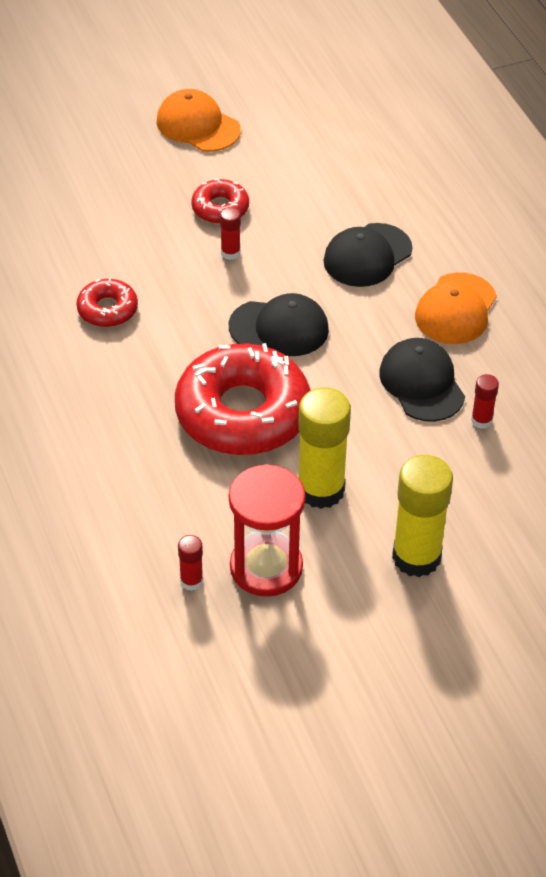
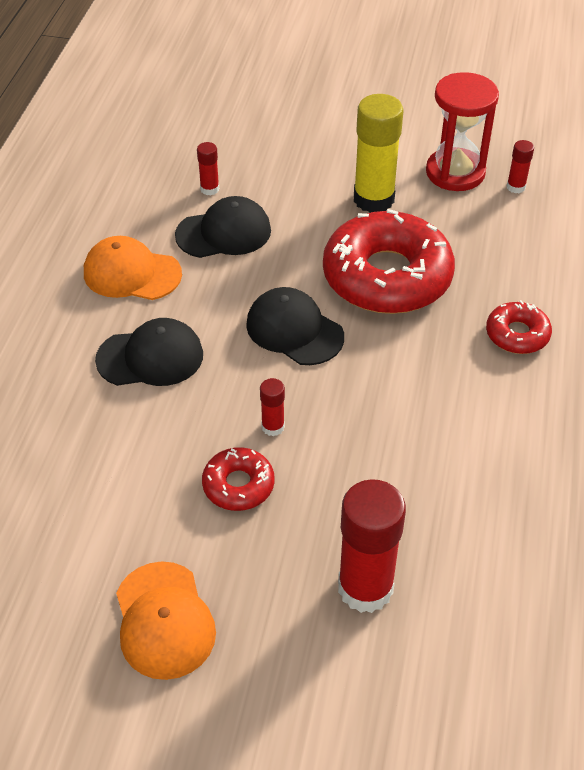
camera: 145 degrees left, 0 degrees up
(89, 193) = (365, 588): none -> red glue stick
(107, 309) = (440, 427): red donut -> red donut (517, 334)
(416, 557) = (345, 135): yellow glue stick -> none
(421, 383) = (224, 233): black cap -> black cap turned 120 degrees counterclockwise
(456, 309) = (132, 273): orange cap -> orange cap turned 135 degrees counterclockwise

